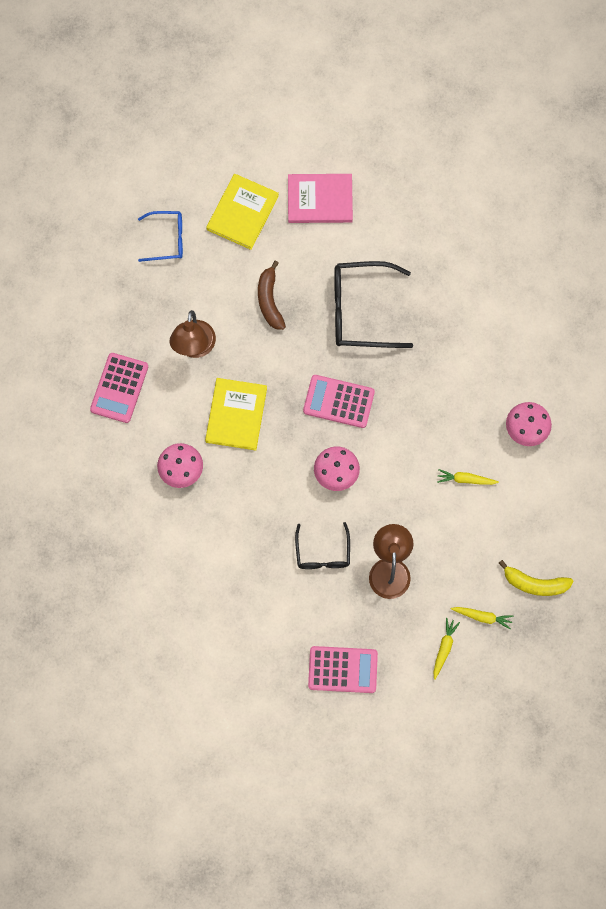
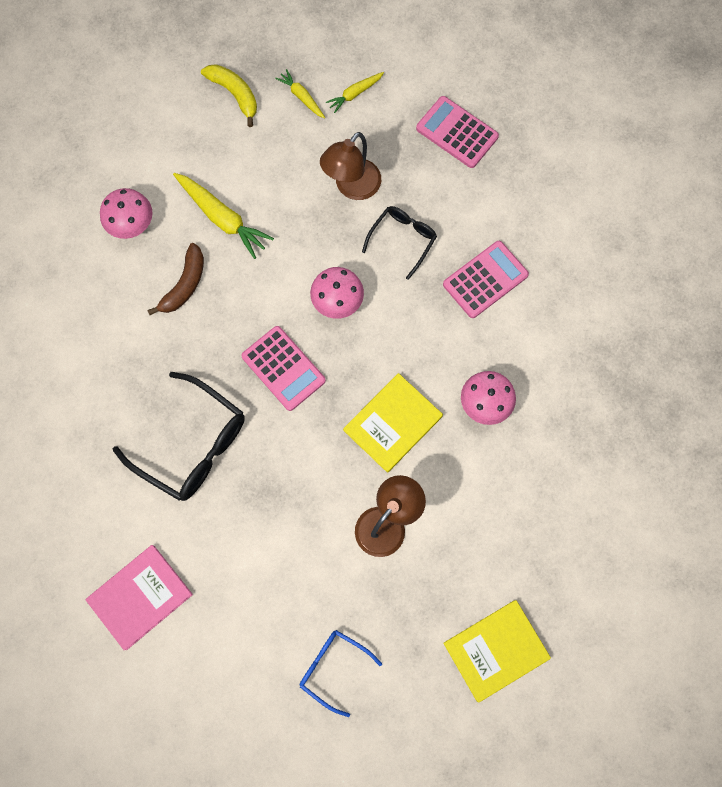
camera: 145 degrees left, 0 degrees up
(119, 388) = (493, 532): pink calculator -> pink calculator (485, 280)
(242, 213) = (231, 641): yellow book -> yellow book (496, 650)
(269, 300) = (275, 520): brown banana -> brown banana (184, 284)
(320, 199) = (140, 597): pink book -> pink book turned 75 degrees counterclockwise
(465, 479) = (222, 218): yellow carrot -> yellow carrot, size x1.79

